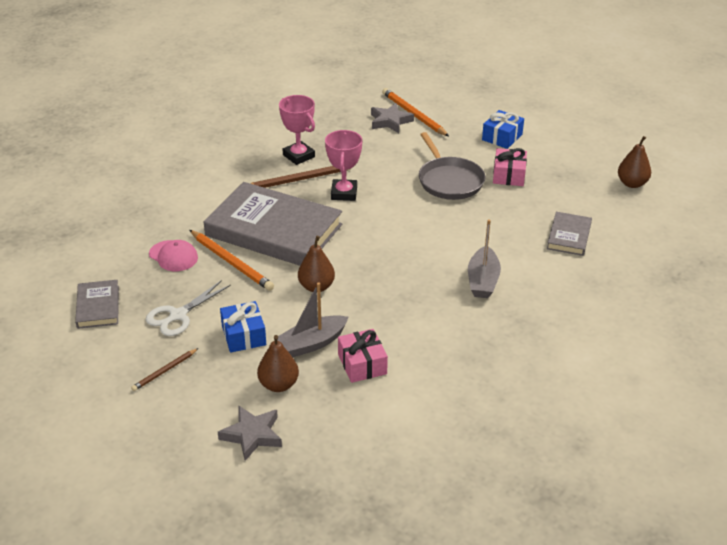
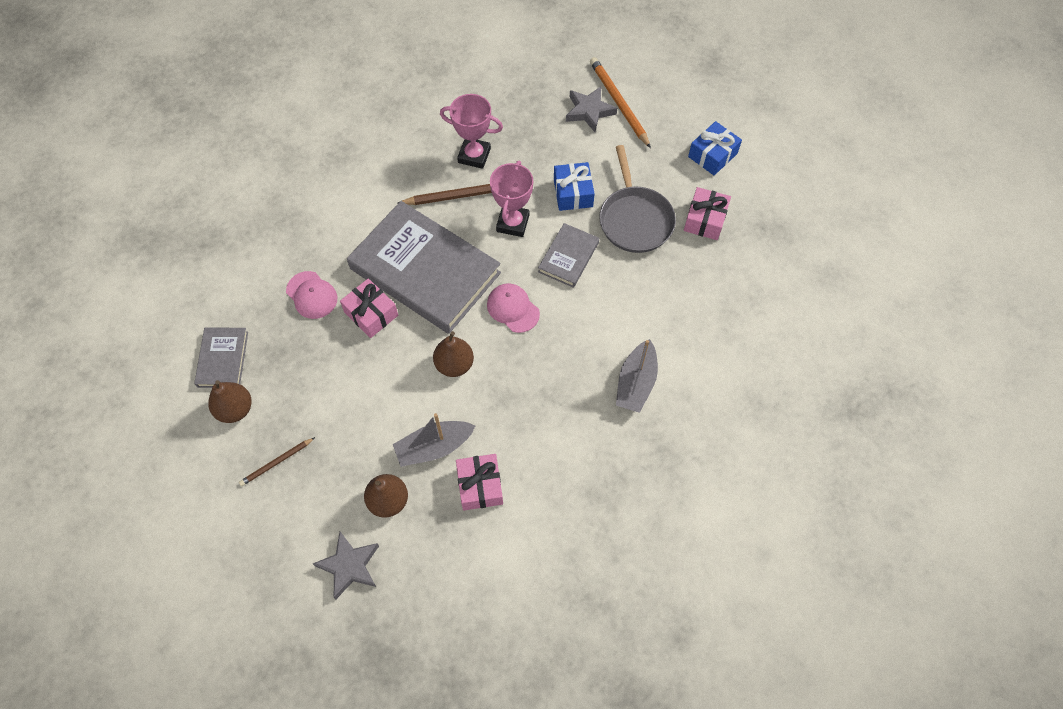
camera: 10 degrees right, 25 degrees up
(178, 315) = (302, 385): white scissors -> none
(231, 262) = (371, 314): orange pencil -> pink gift
(244, 335) = (365, 424): blue gift -> blue gift (573, 193)
(298, 156) = (474, 155): pink trophy -> pink trophy turned 45 degrees counterclockwise
(359, 246) = (513, 309): none -> pink cap
(569, 236) = (749, 328): grey book -> grey book (568, 257)
(632, 183) = (844, 254): brown pear -> brown pear (235, 409)

